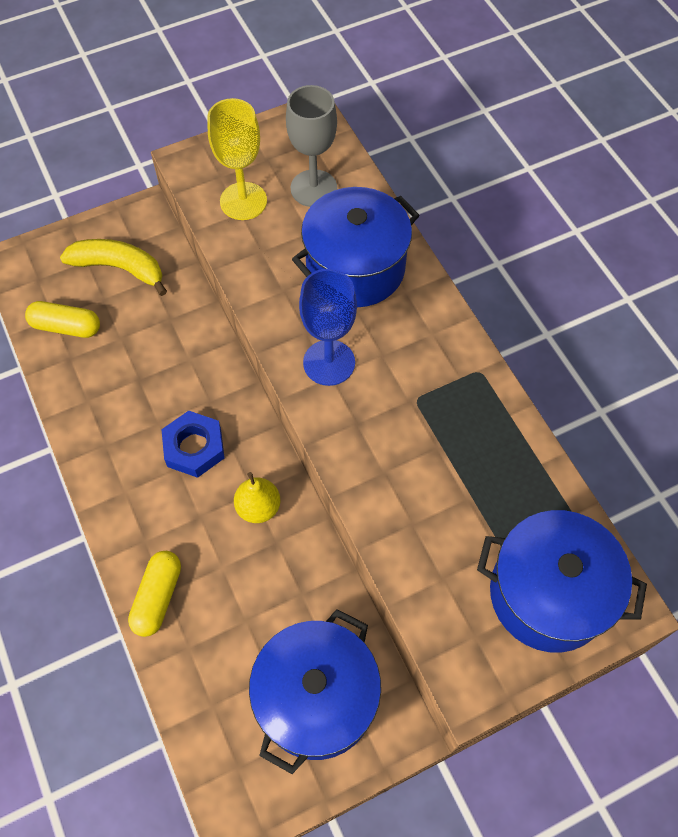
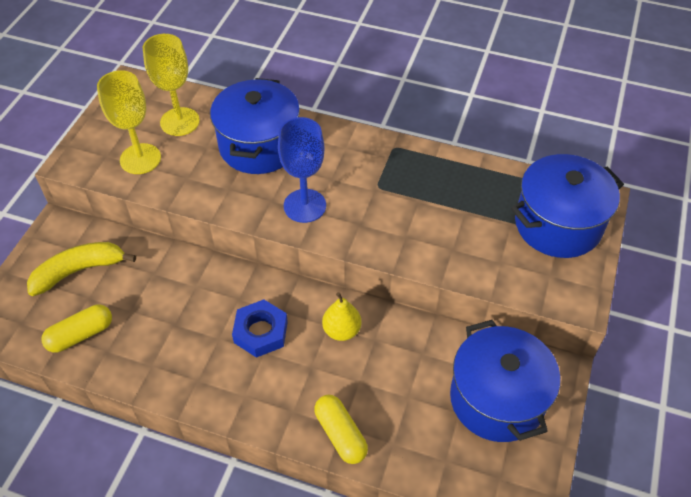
camera: 45 degrees left, 10 degrees down
(313, 188) = (180, 122): grey goblet -> yellow goblet

